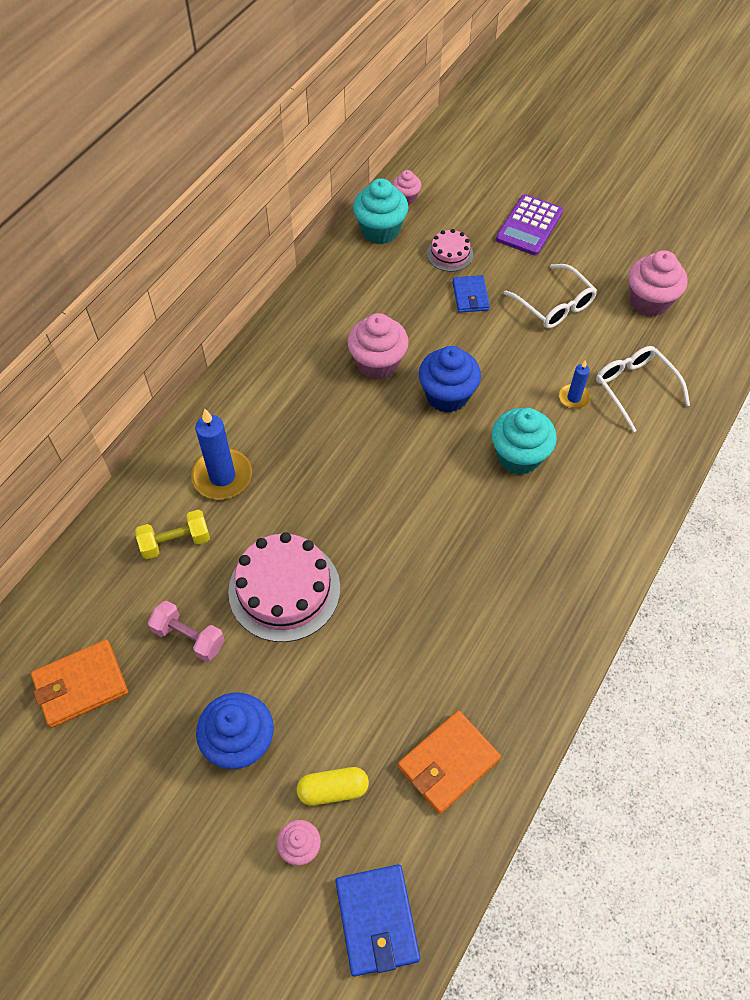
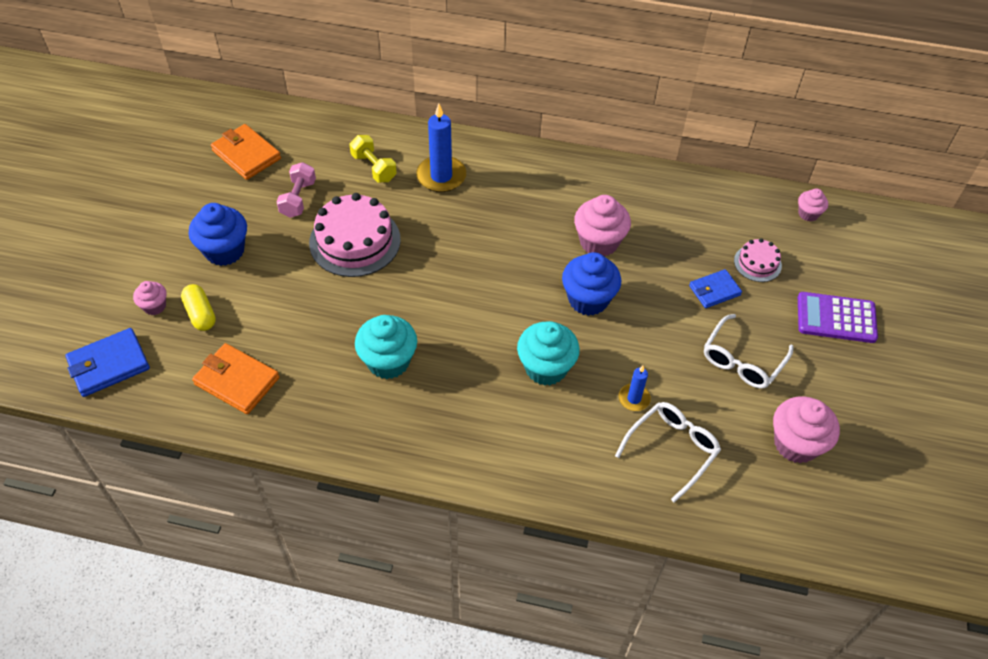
camera: 70 degrees right, 5 degrees down
(380, 231) = (754, 205): turquoise cupcake -> turquoise cupcake (388, 361)

